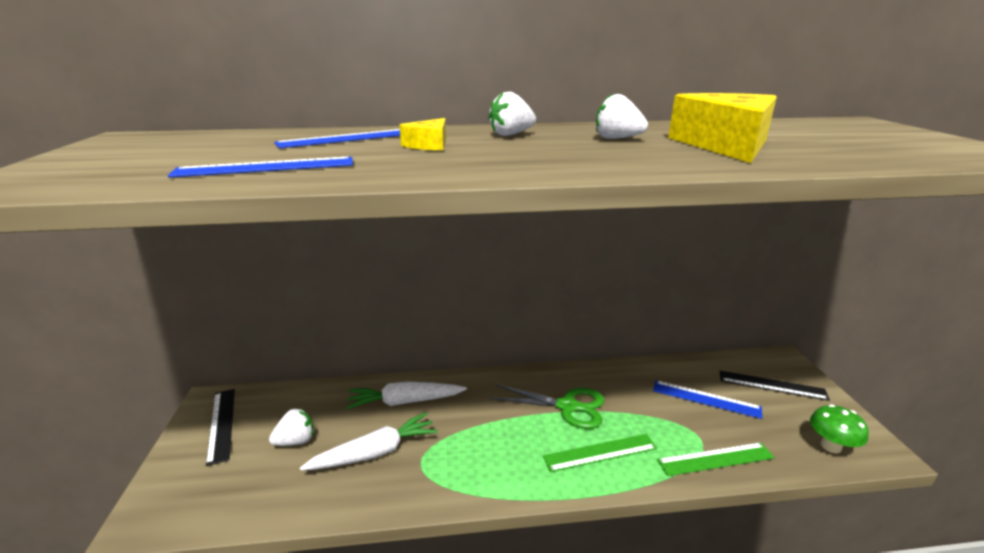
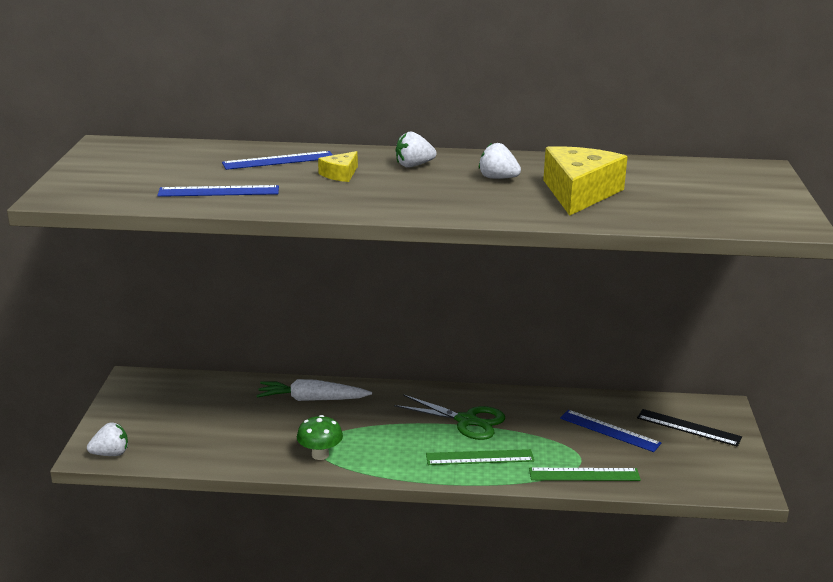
camera: 10 degrees right, 0 degrees up
(221, 424) = (145, 398): black ruler -> none
(296, 441) = (210, 417): white strawberry -> white strawberry (111, 454)
(374, 452) = (277, 433): white carrot -> none
(831, 446) = (703, 479): green mushroom -> green mushroom (320, 455)

